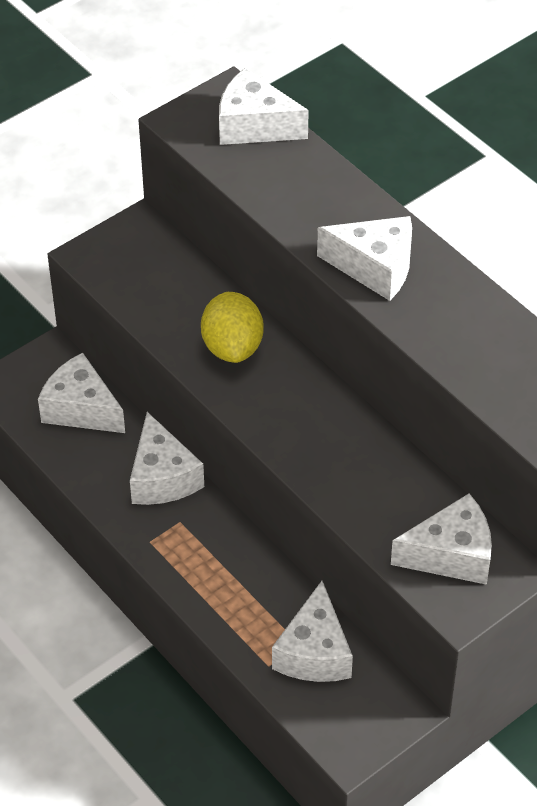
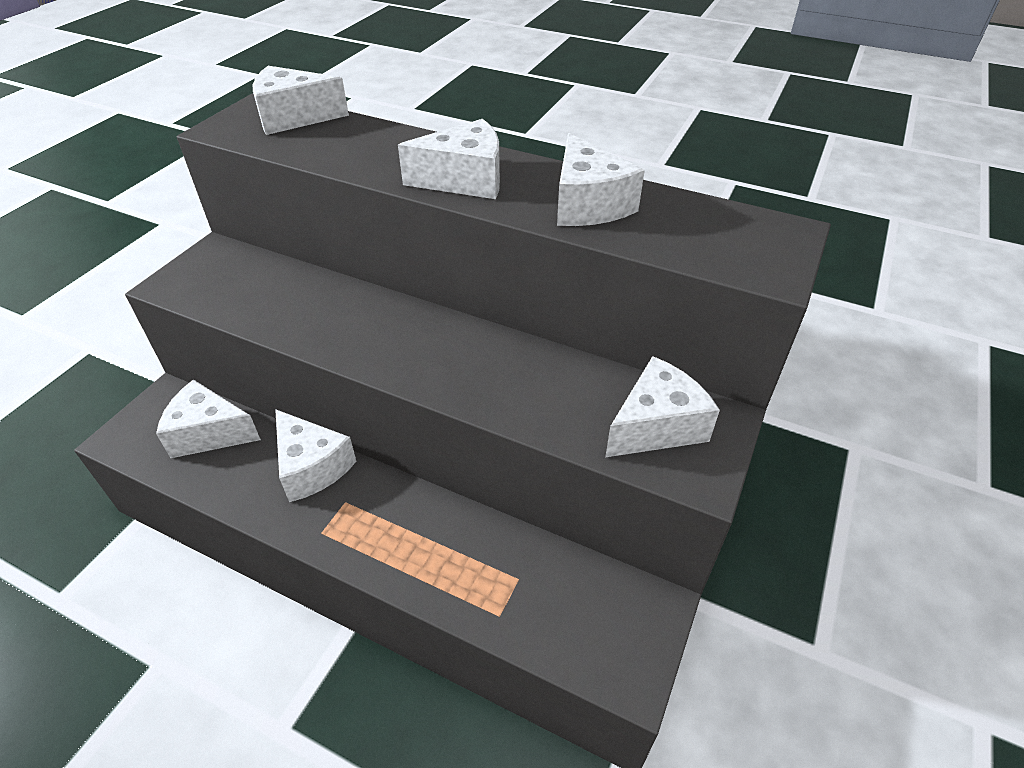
camera: 25 degrees left, 5 degrees down
(232, 347) = (342, 315): yellow lemon -> none
(314, 652) = (538, 581): white cheese -> white cheese (588, 204)

